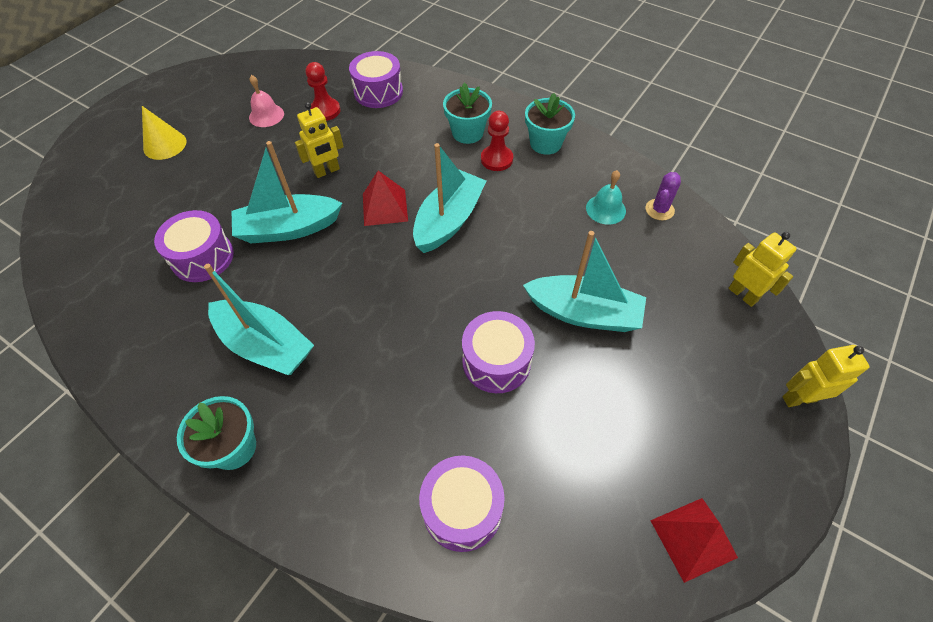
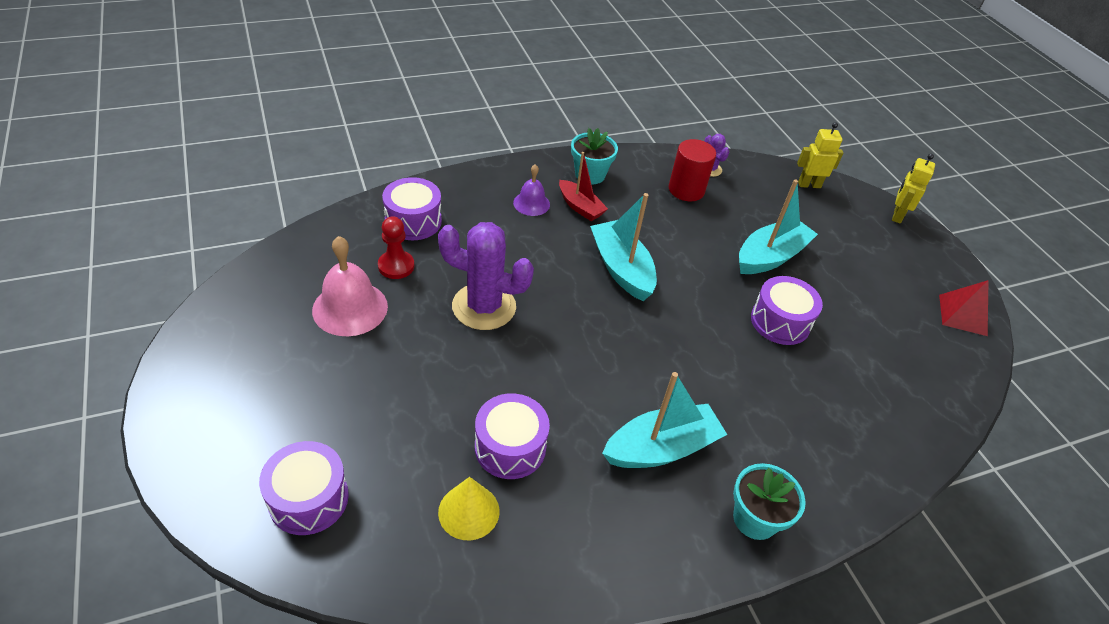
camera: 60 degrees left, 10 degrees down
(165, 145) = (297, 407): yellow cone -> yellow cone (469, 511)
(266, 115) = (350, 308): pink bell -> pink bell, size x1.69
(289, 228) = (533, 368): turquoise boat -> none
(327, 171) = (484, 307): yellow robot -> purple cactus
(385, 207) = (569, 295): red pyramid -> none
(462, 509) = (889, 406): purple drum -> purple drum (308, 499)
(467, 133) = (531, 203): turquoise flower pot -> purple bell
(496, 159) = (580, 207): red pawn -> red boat
(605, 209) = (686, 190): turquoise bell -> red cylinder

